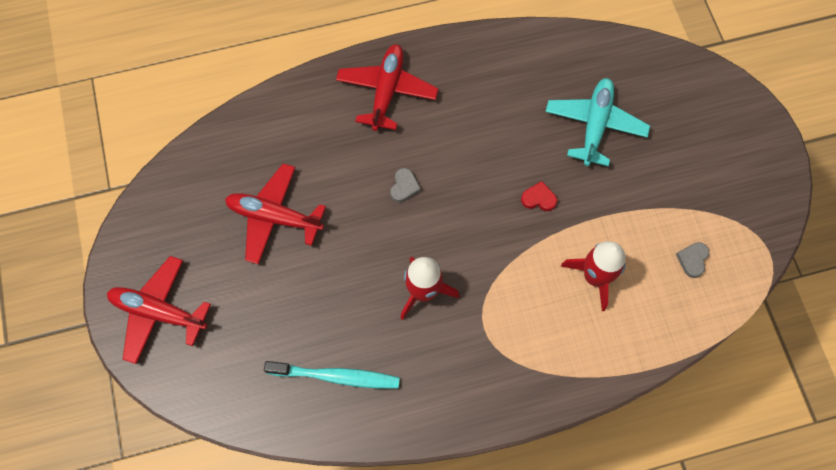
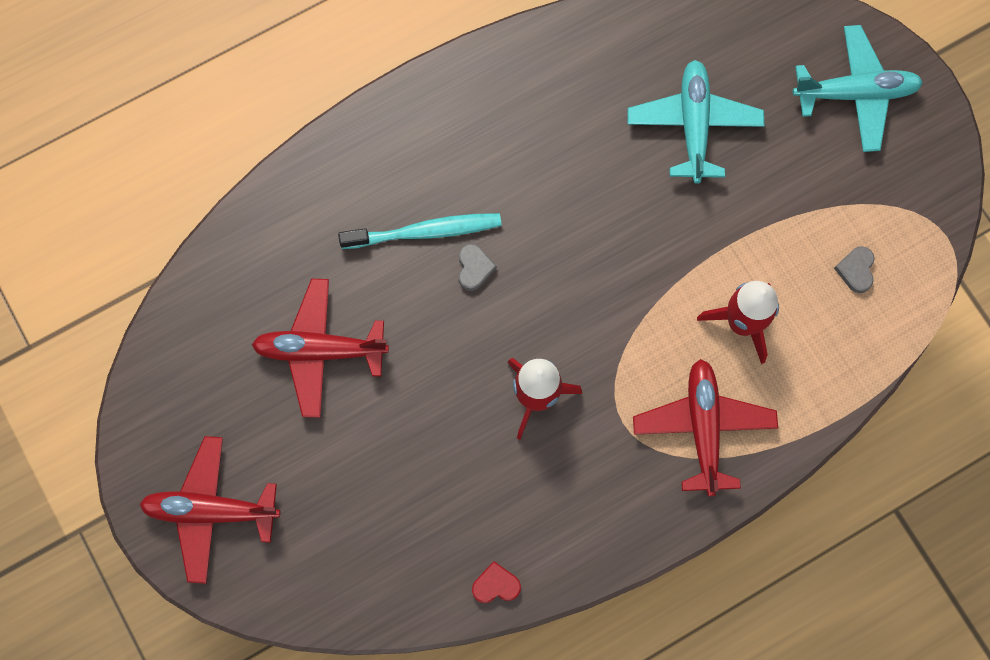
camera: 15 degrees left, 5 degrees up
(336, 376) = (458, 531): turquoise toothbrush -> turquoise toothbrush (425, 232)
(387, 91) = (415, 146): red plane -> red plane (703, 428)
(538, 198) = (647, 240): red heart -> red heart (496, 585)
(723, 132) = (855, 94): none -> turquoise plane

